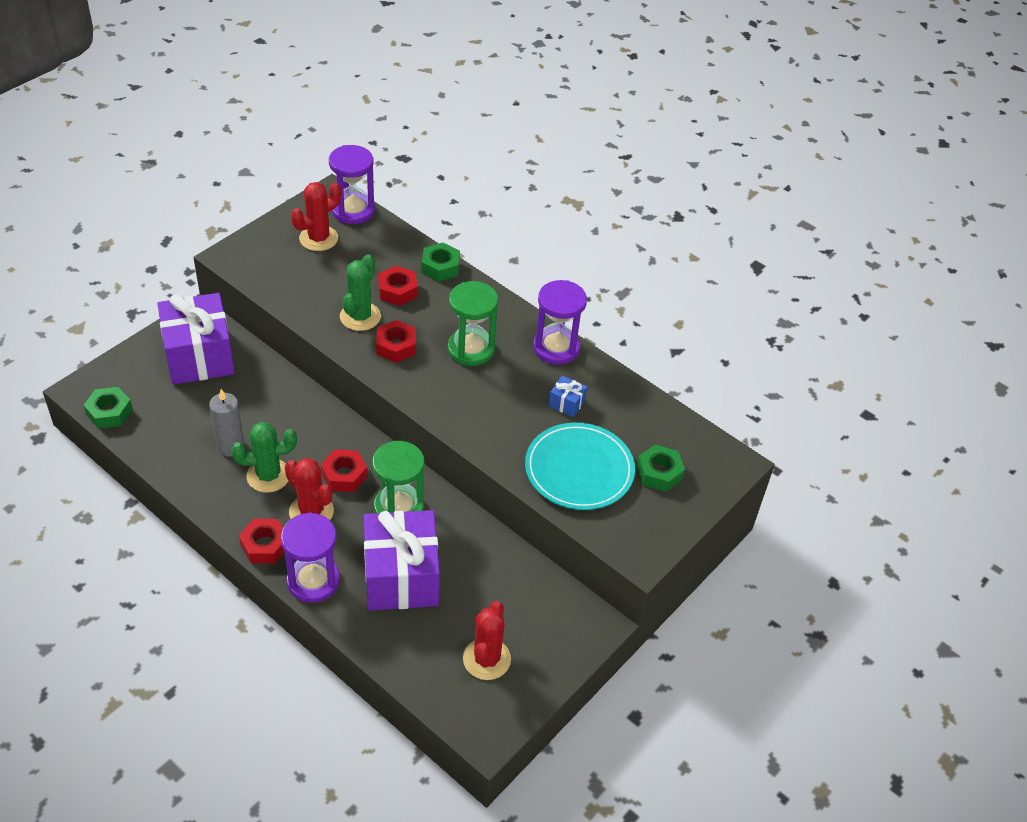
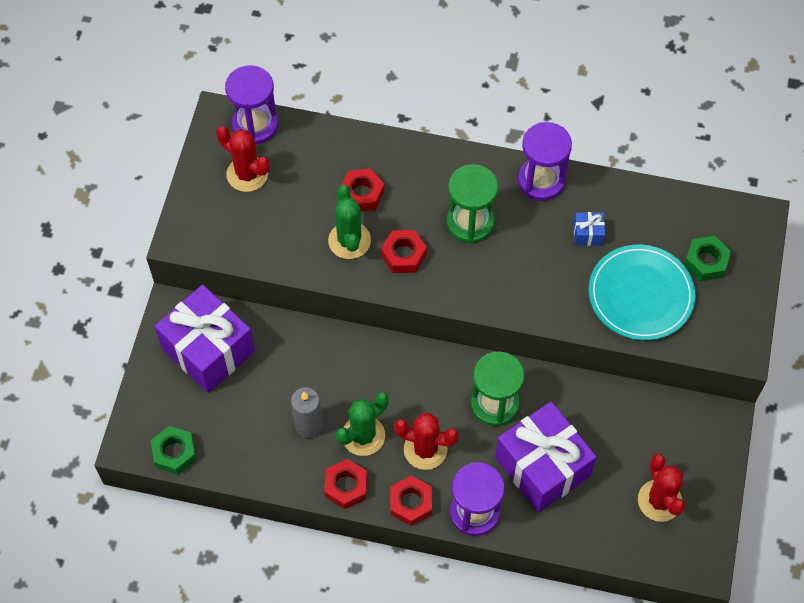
camera: 25 degrees left, 15 degrees up
(318, 238) = (247, 174): red cactus -> red cactus turned 75 degrees counterclockwise
(344, 475) = (427, 398): red nut -> red nut (346, 486)
(440, 267) = (381, 146): green nut -> none

